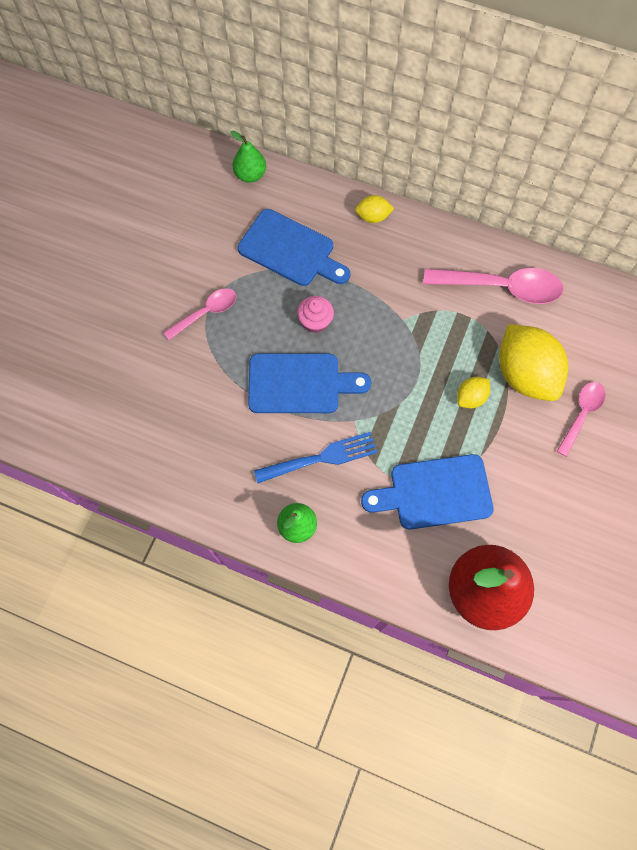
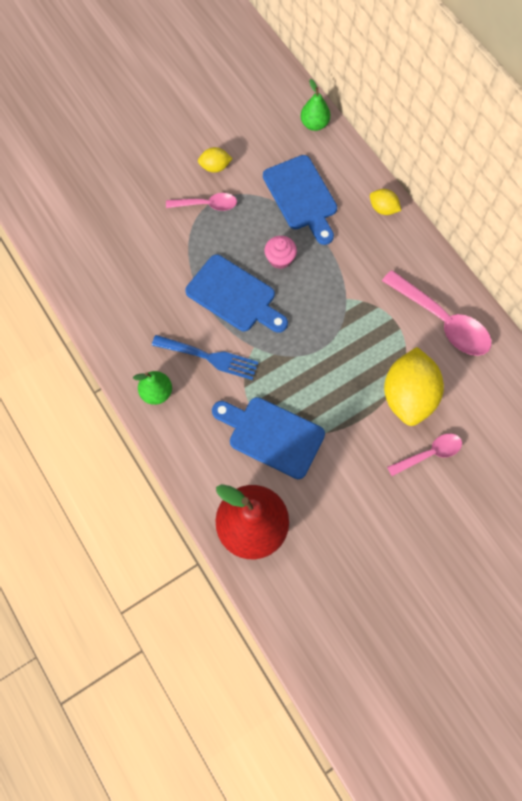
camera: 35 degrees right, 0 degrees up
(470, 397) = (353, 386): yellow lemon -> yellow lemon (215, 167)

